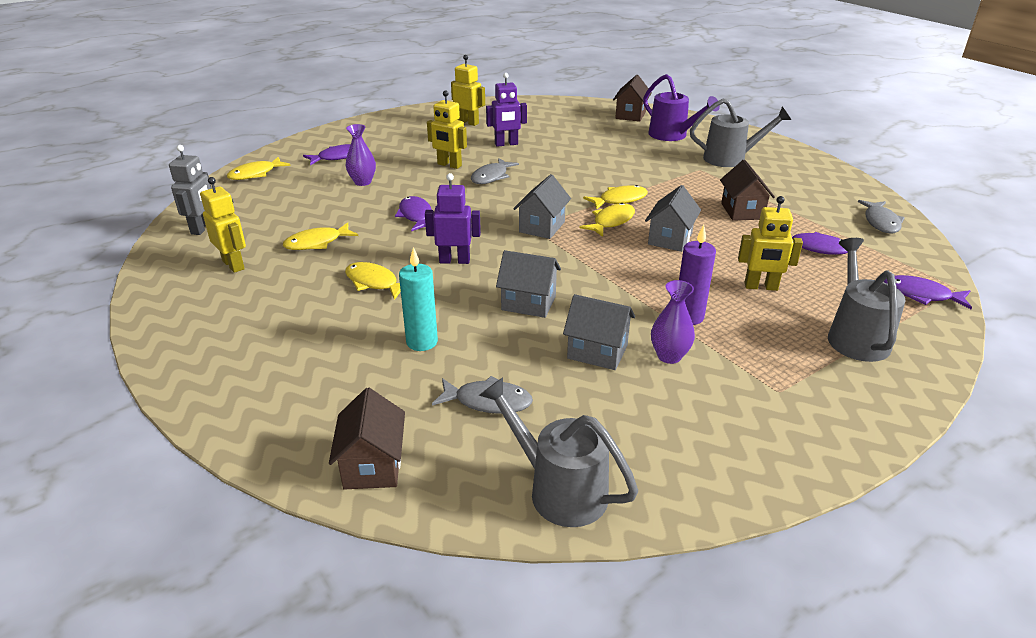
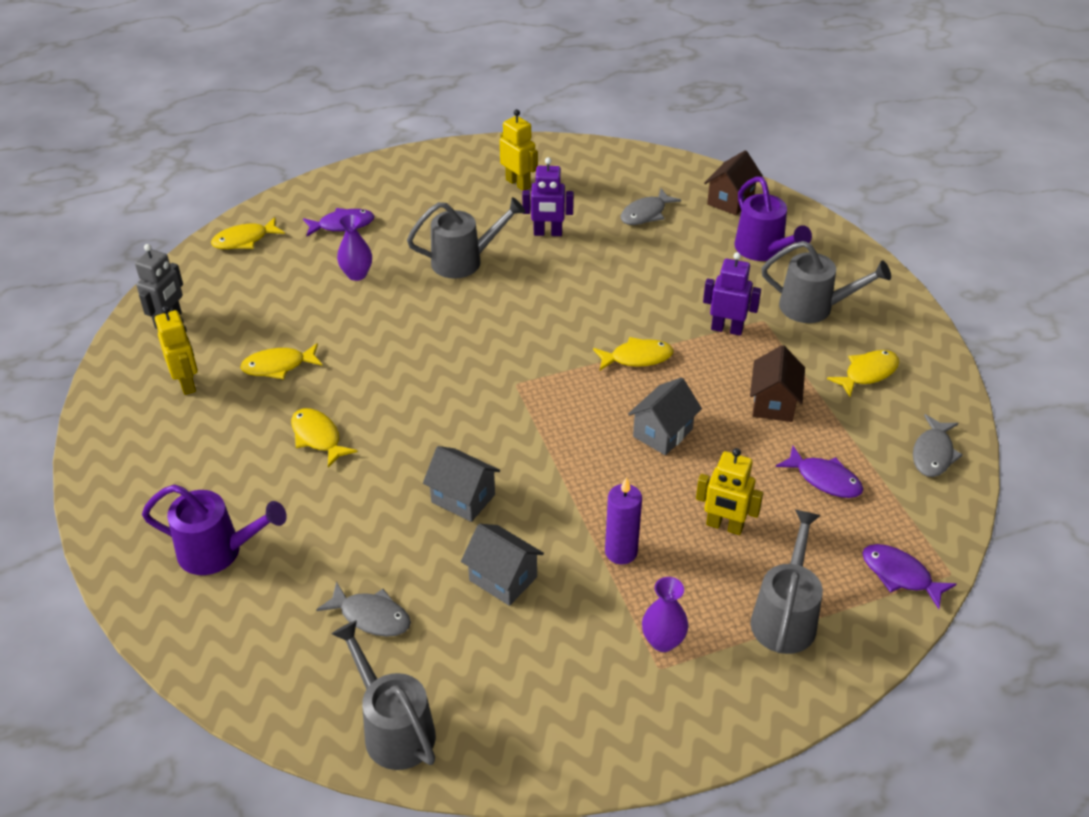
camera: 15 degrees right, 10 degrees up
(310, 378) = (219, 551): none -> purple watering can
(373, 465) = (243, 665): brown house -> none
(416, 216) = (396, 342): purple fish -> none
(422, 342) = (337, 529): turquoise candle -> none
(449, 165) = (465, 261): yellow robot -> grey watering can
(454, 260) = (411, 421): purple robot -> purple robot (727, 329)
(491, 177) = (505, 290): grey fish -> grey fish (646, 214)
(542, 227) = (527, 386): grey house -> none
(611, 221) = (609, 392): yellow fish -> yellow fish (867, 373)
(669, 356) = (572, 600): purple vase -> purple vase (663, 641)

